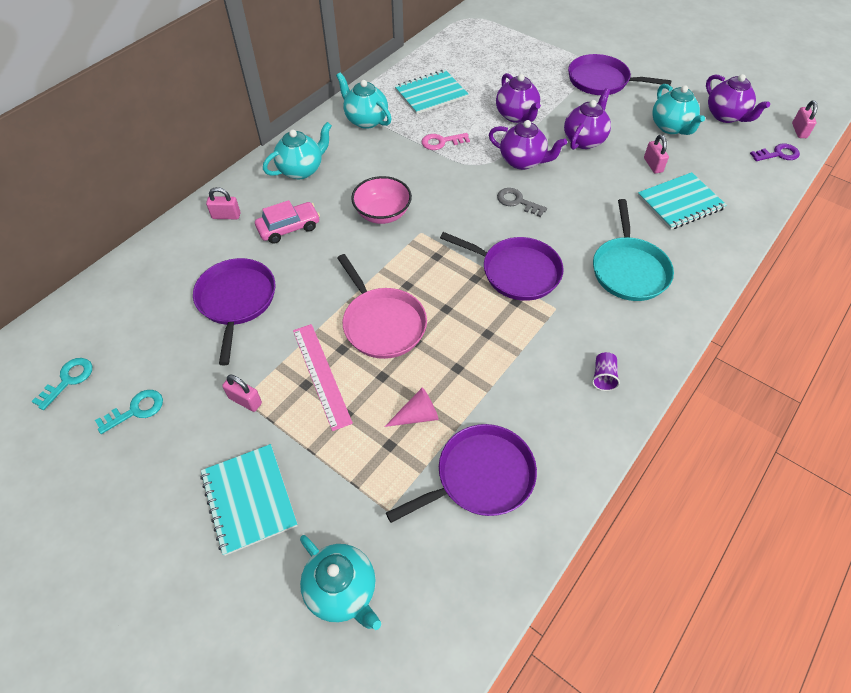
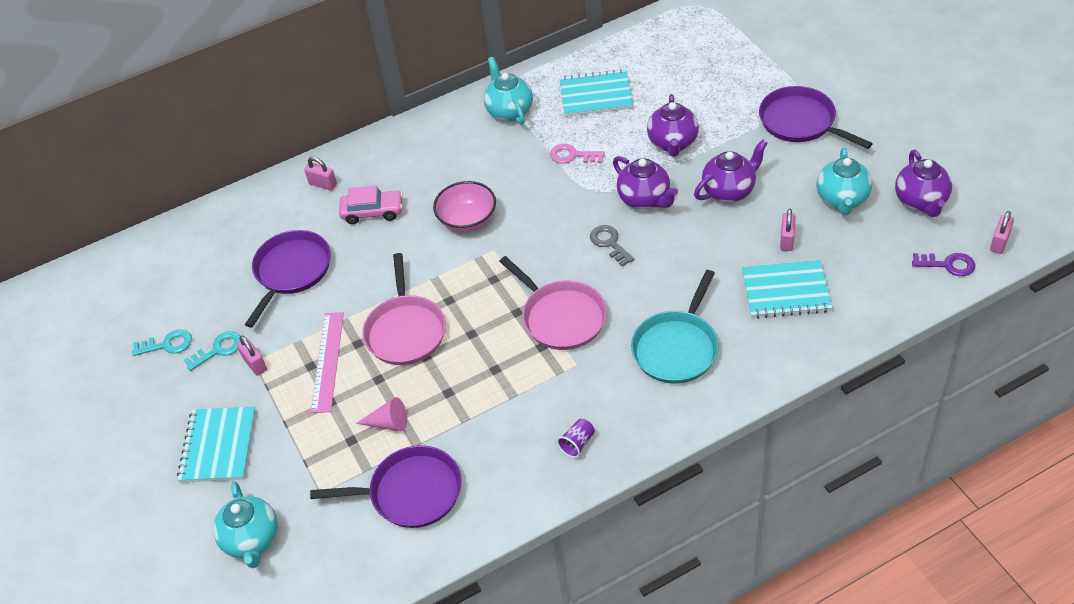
camera: 30 degrees right, 5 degrees down
(68, 380) = (128, 302): turquoise key -> turquoise key (218, 350)
(301, 170) = (416, 153): turquoise teapot -> none
(516, 272) = (561, 317): purple pan -> pink pan

